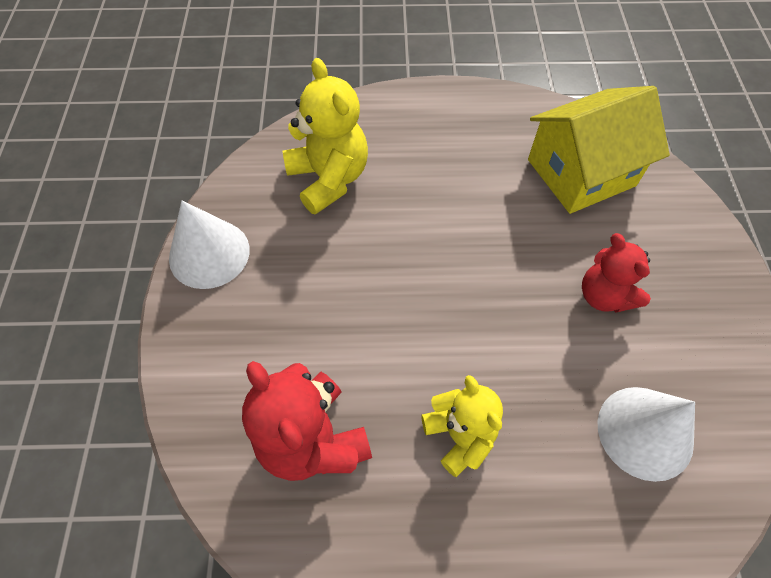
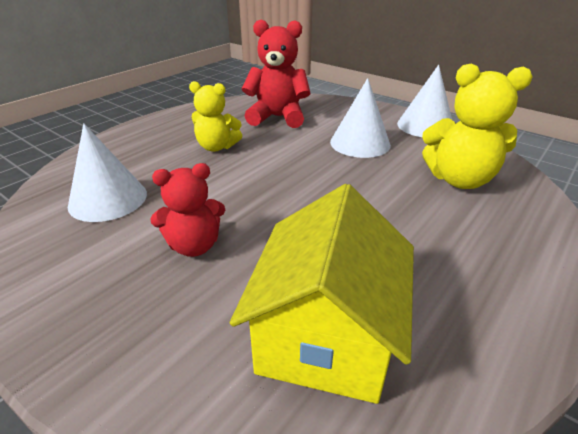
camera: 130 degrees right, 25 degrees down
(315, 291) = (360, 143): none -> white cone
(604, 296) = (194, 245): red teddy bear -> red teddy bear turned 150 degrees clockwise

